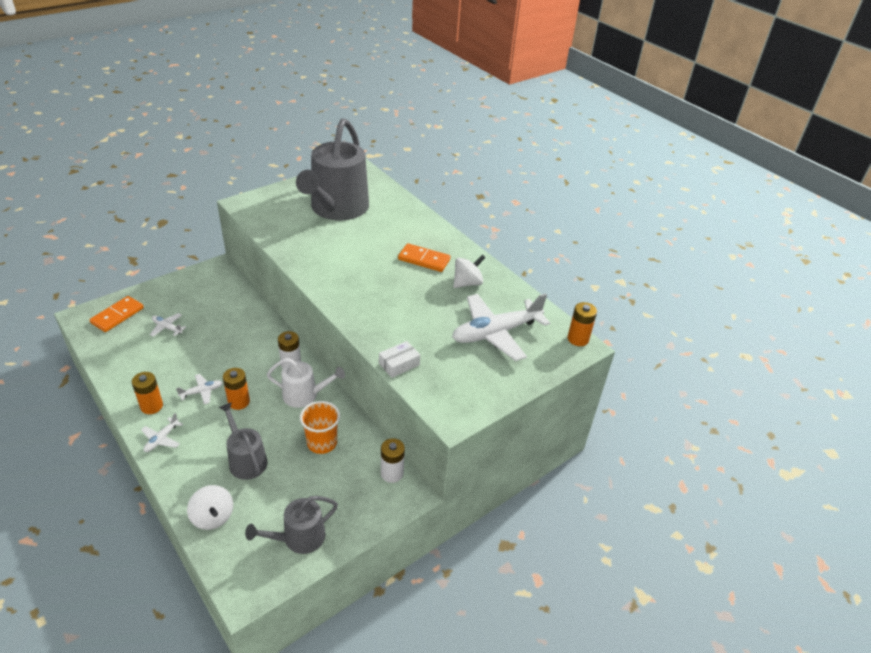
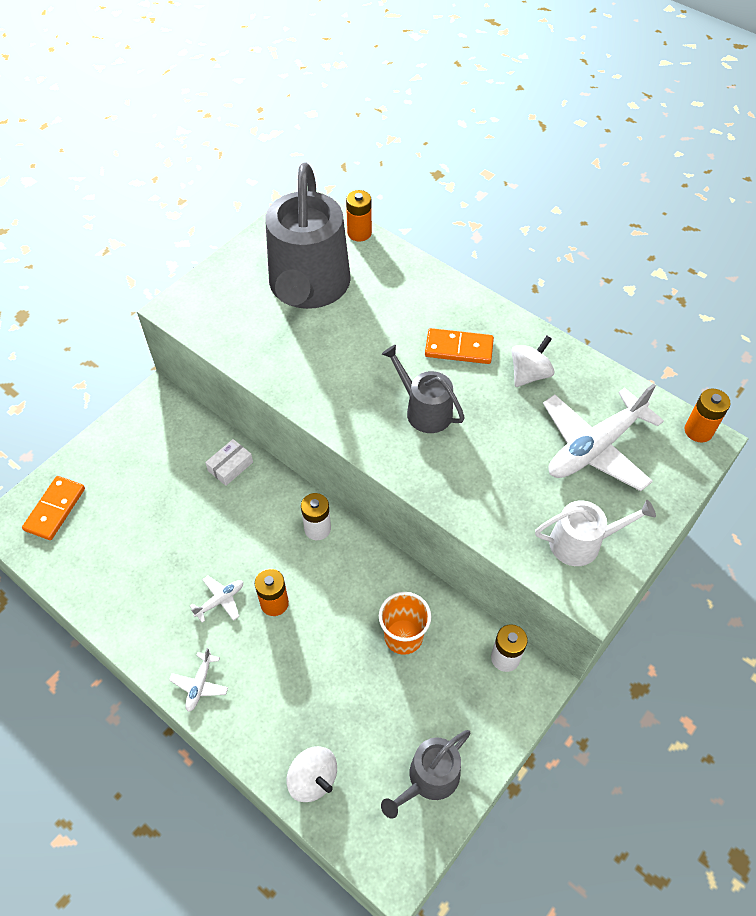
camera: 10 degrees left, 15 degrees up
(151, 406) = (165, 639): orange battery -> orange battery (359, 233)
(167, 328) = (131, 512): white plane -> none
(246, 460) = (319, 686): grey watering can -> grey watering can (424, 410)
(304, 395) = (353, 571): white watering can -> white watering can (581, 542)
(399, 364) = (493, 528): white box -> white box (230, 466)

